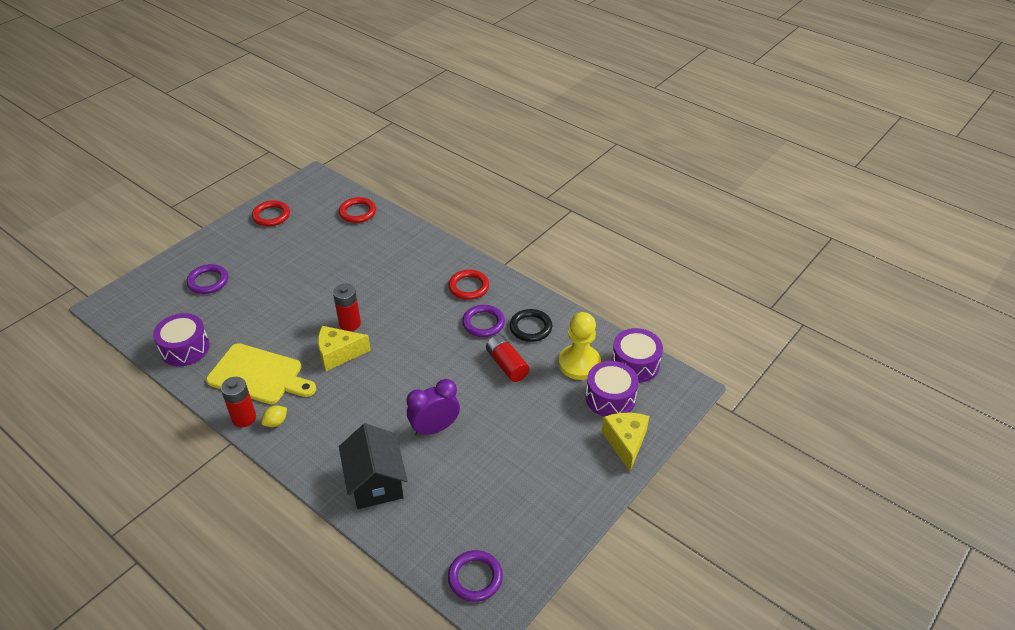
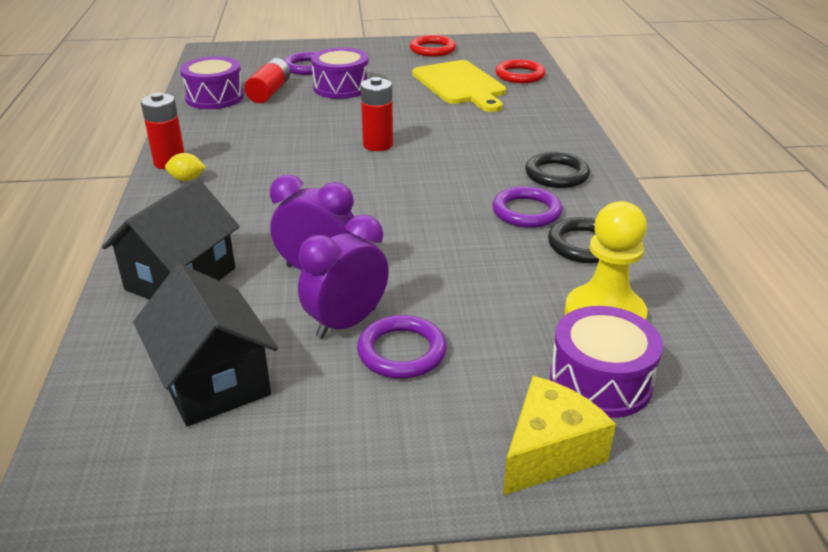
camera: 45 degrees right, 10 degrees down
(259, 375) = (235, 141): yellow cutting board -> yellow cutting board (460, 85)
(338, 354) = (328, 161): yellow cheese -> none
(469, 287) = (556, 174): red ring -> black ring
(470, 515) = (213, 381): none -> black house
(475, 578) = (105, 452): purple ring -> purple ring (402, 352)
(485, 445) = (346, 323): none -> purple clock
(507, 365) = (497, 263): red battery -> red battery (269, 92)
(635, 364) = (700, 366): purple drum -> purple drum (341, 87)

